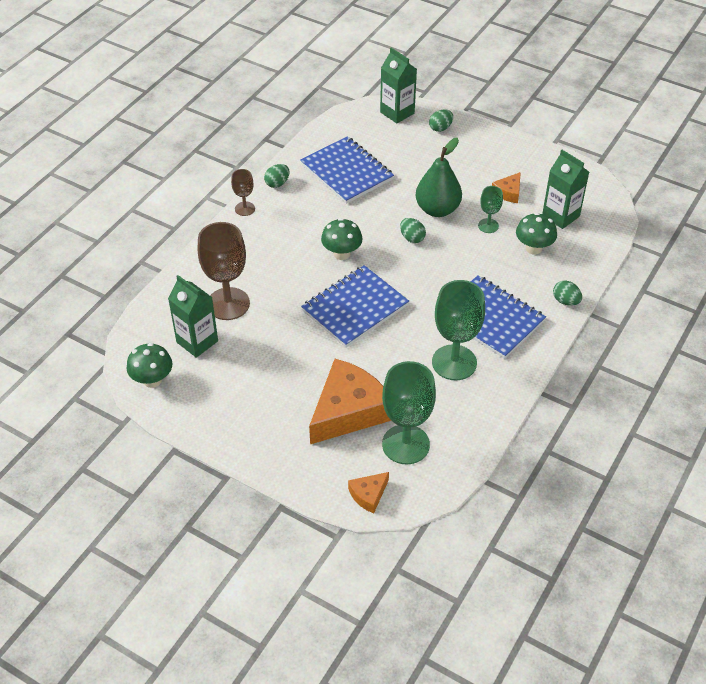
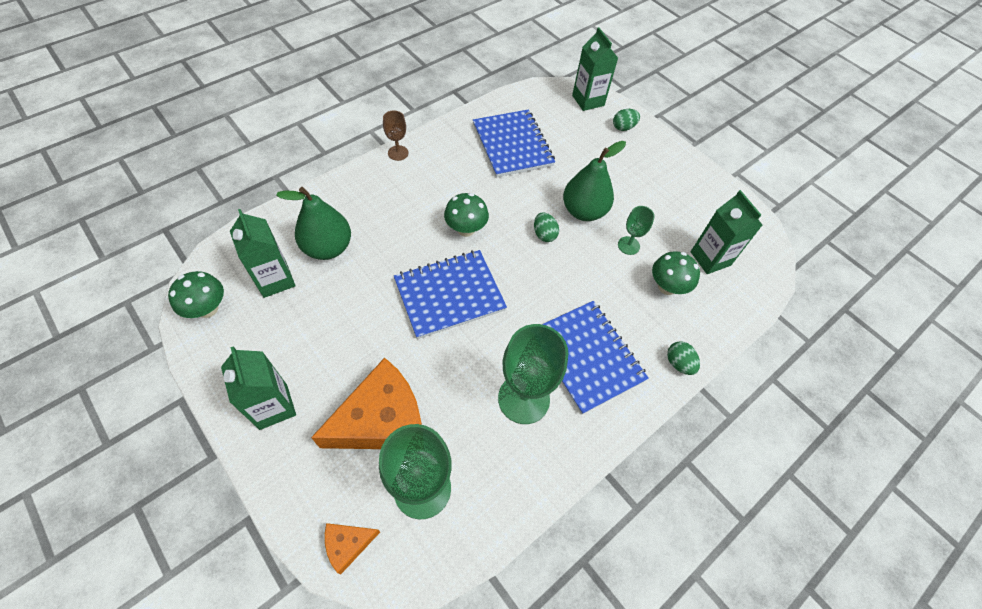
camera: 15 degrees right, 10 degrees up
(228, 304) = (328, 248): brown goblet -> green pear
(255, 429) = (273, 406): none -> green carton
(277, 183) = (441, 137): green egg -> none
(508, 192) = (664, 215): orange cheese -> none

